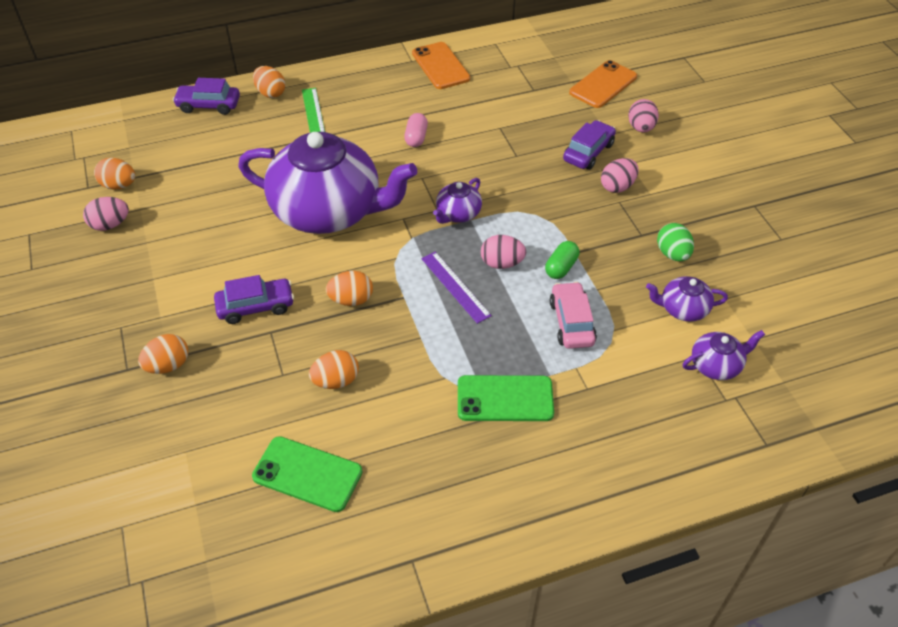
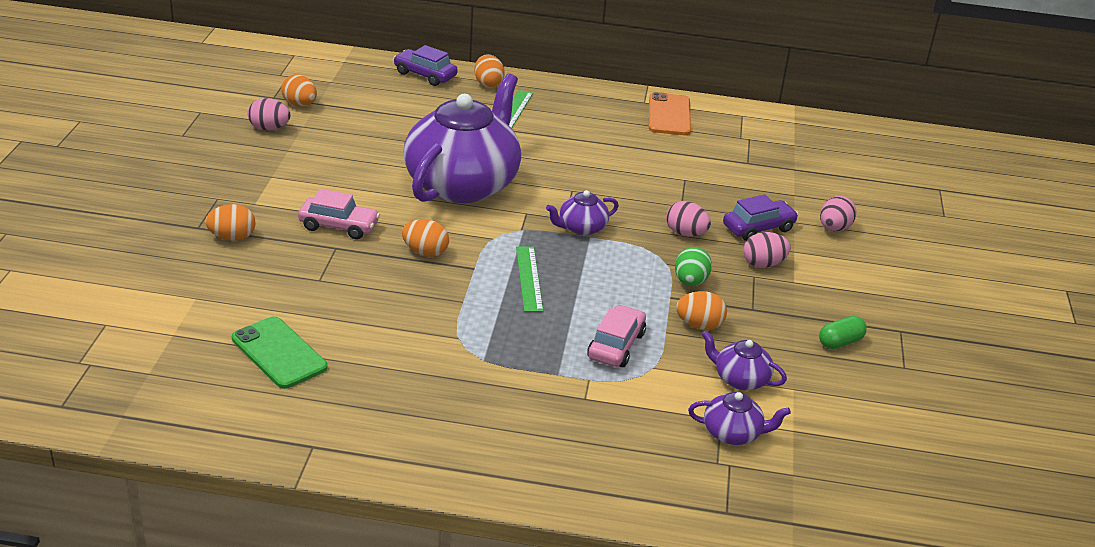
camera: 25 degrees right, 15 degrees down
(256, 306) = (339, 226): purple car -> pink car
(328, 211) = (463, 184): purple teapot -> purple teapot turned 105 degrees counterclockwise
(336, 381) = (360, 302): orange egg -> orange egg (699, 325)
(416, 137) = (594, 159): pink capsule -> none
(455, 286) = (529, 278): purple ruler -> green ruler
(502, 263) = (589, 278): pink egg -> pink egg (685, 233)
(505, 399) = (499, 374): green phone -> none
(561, 267) = (645, 302): green capsule -> green capsule (840, 342)
(603, 85) = (826, 182): orange phone -> none
(672, 254) = (771, 335): green egg -> green egg (690, 282)

